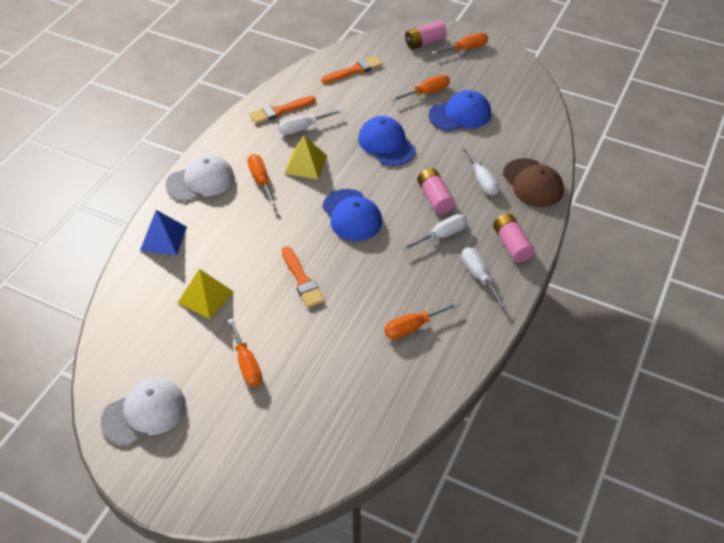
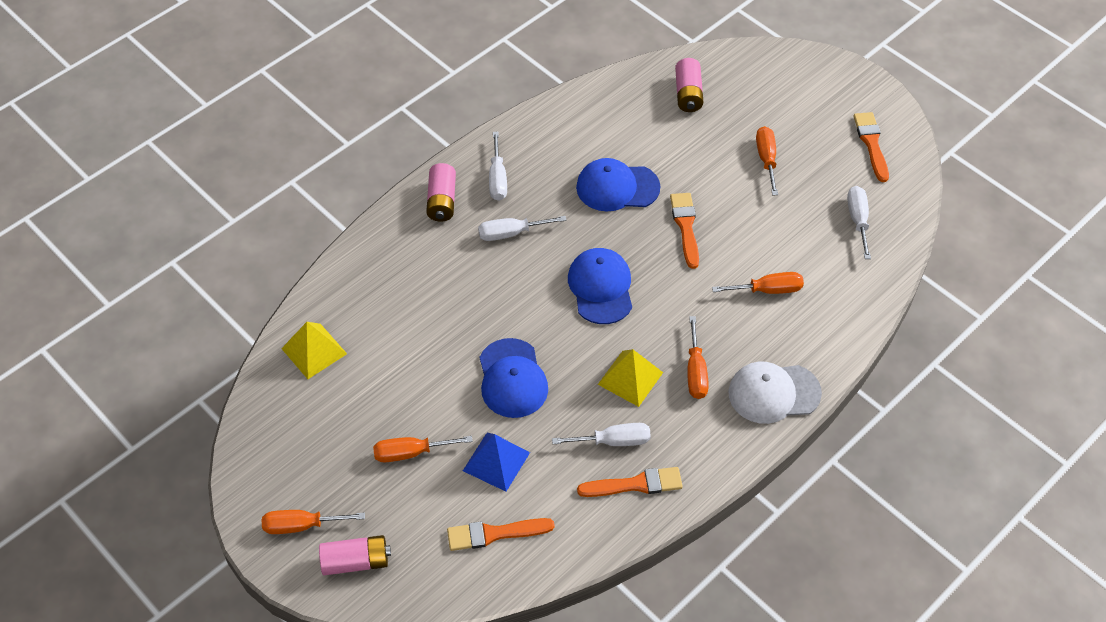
camera: 160 degrees left, 5 degrees up
(144, 413) = (871, 144): white cap -> orange brush
(163, 238) = (832, 322): blue pyramid -> blue pyramid (496, 461)
(205, 297) = (795, 237): yellow pyramid -> yellow pyramid (314, 351)
(412, 327) = (592, 148): orange screwdriver -> orange screwdriver (768, 290)
(435, 198) = (493, 281): pink battery -> pink battery (688, 94)
(460, 114) = (388, 397): blue cap -> blue cap (617, 187)
(482, 180) = (423, 289): white screwdriver -> white screwdriver (858, 220)
(533, 183) = (366, 267): brown cap -> none

